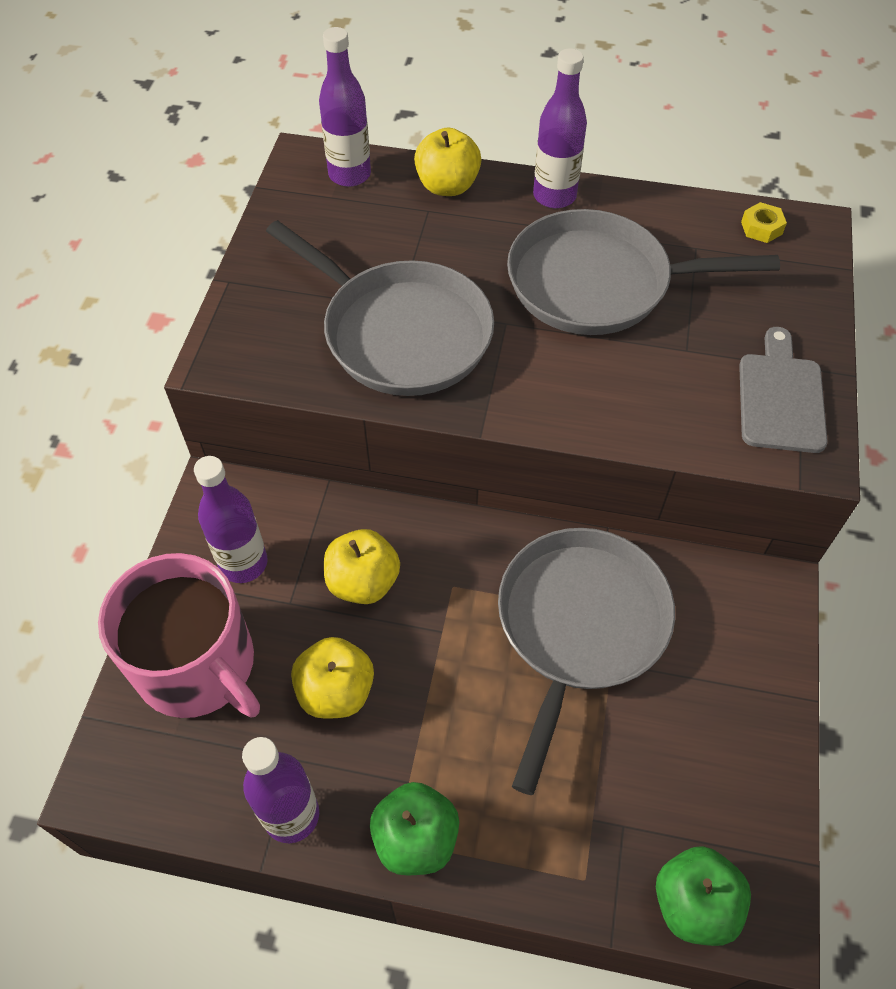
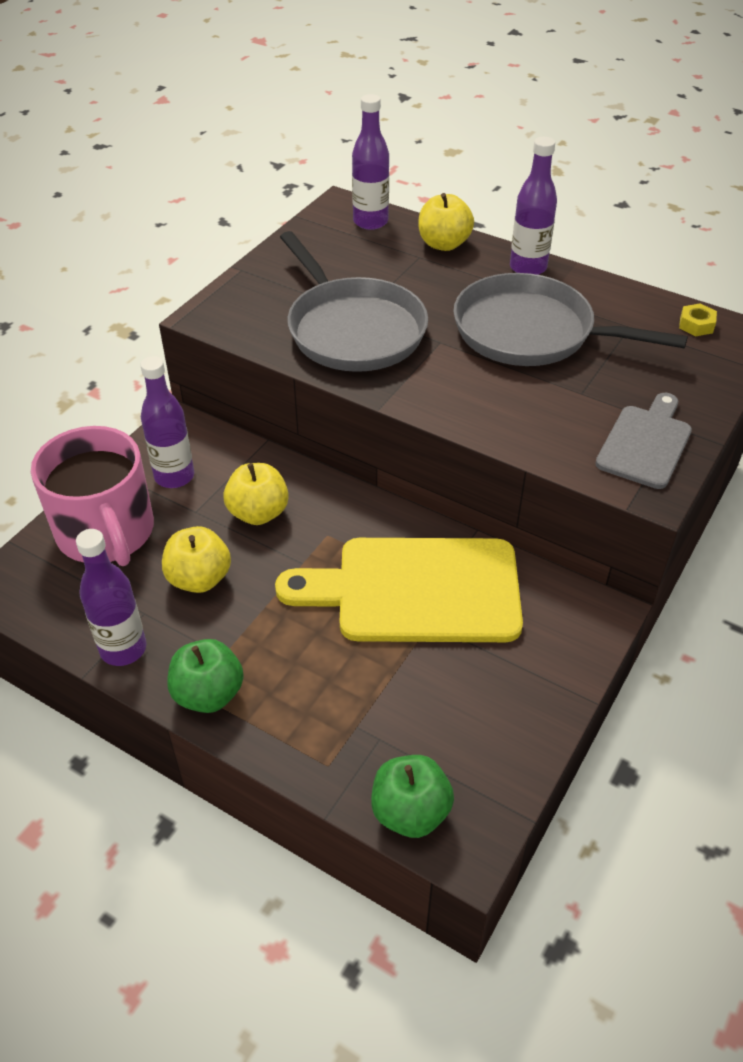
camera: 20 degrees right, 10 degrees down
(579, 626) = (416, 590): grey pan -> yellow cutting board

